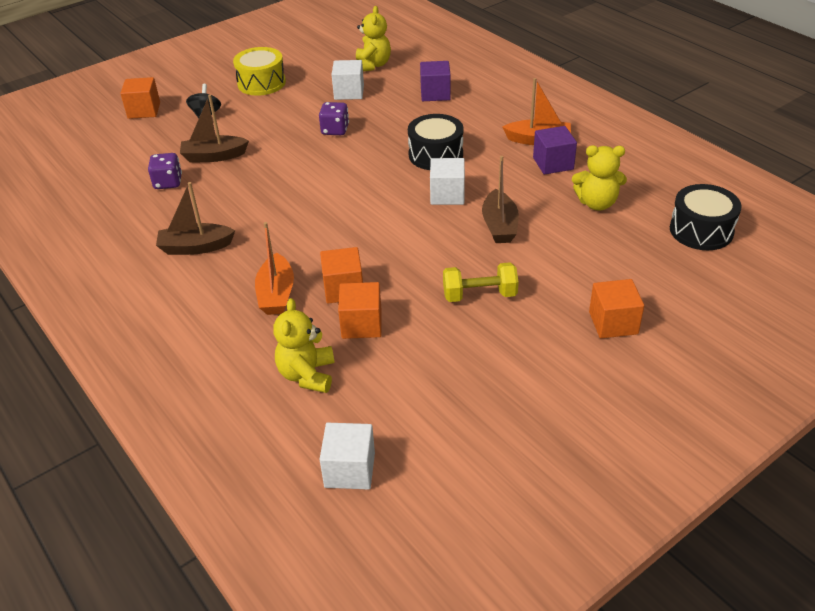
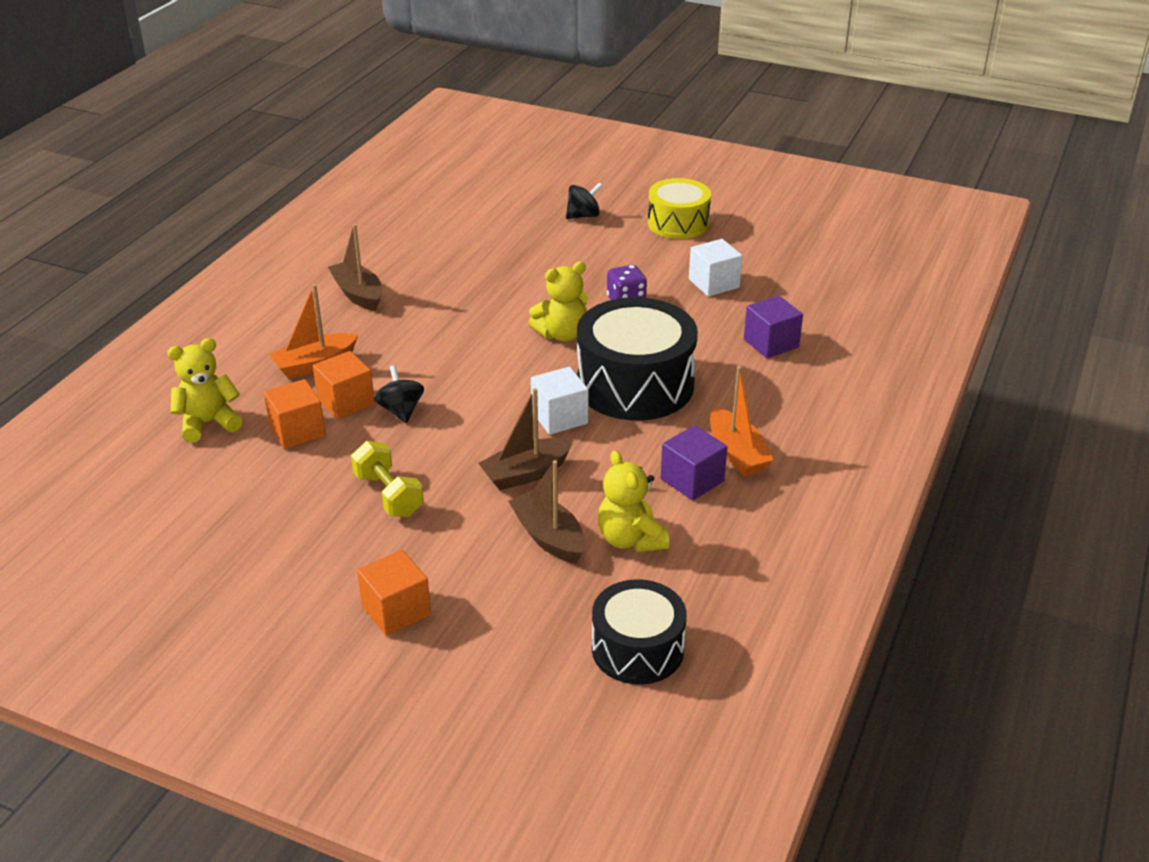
camera: 60 degrees right, 5 degrees down
(144, 110) = (561, 180): orange cube -> none
(168, 183) = (449, 240): purple dice -> none
(214, 156) = (514, 248): brown boat -> brown boat (548, 537)
(350, 470) = (94, 490): white cube -> none
(372, 65) = (791, 279): yellow teddy bear -> yellow teddy bear (562, 334)
(379, 264) = (401, 411): none -> black spinning top
(435, 155) = (635, 385): black drum -> black drum, size x1.61

